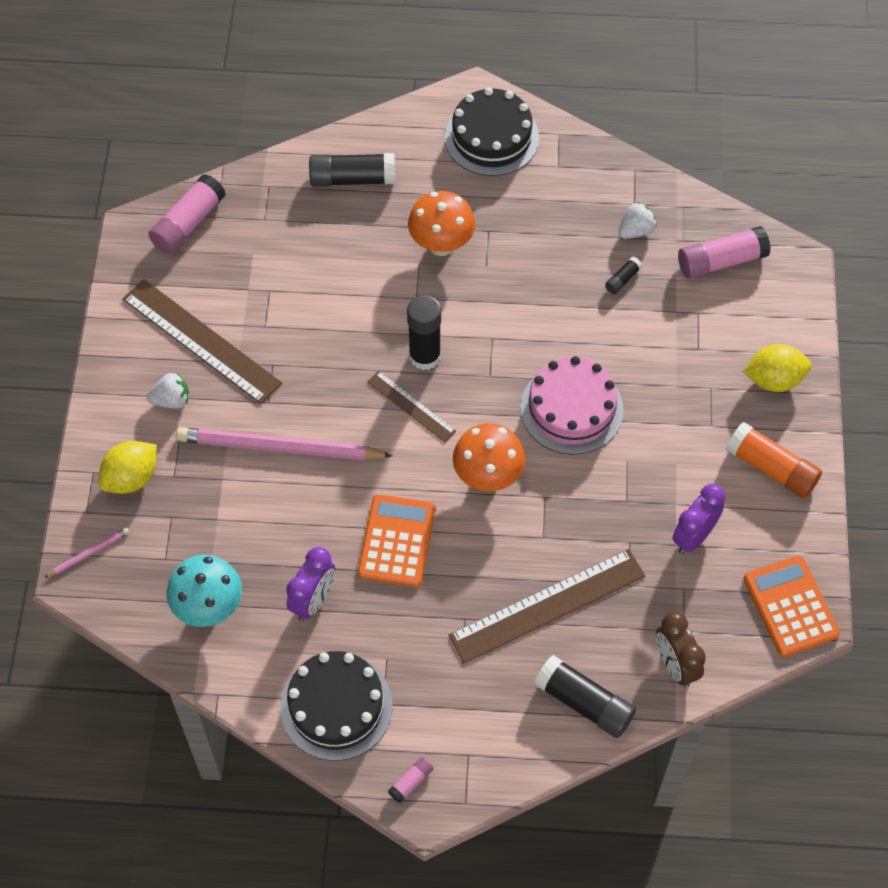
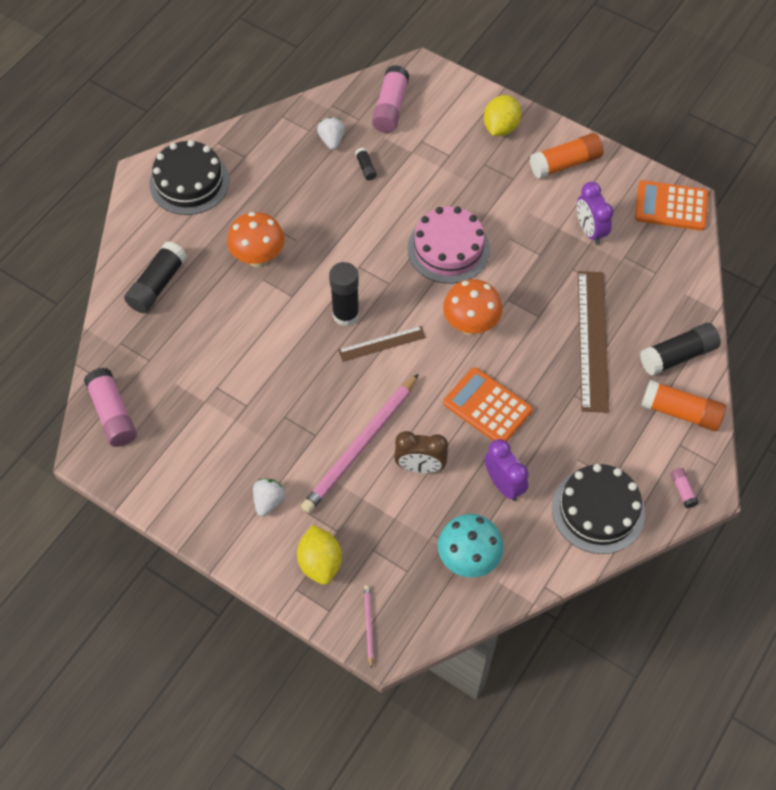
camera: 60 degrees left, 0 degrees up
(201, 341) = (229, 455): brown ruler -> none
(510, 737) = (680, 412): none -> orange glue stick
(675, 665) = (678, 290): brown clock -> brown clock (420, 467)

